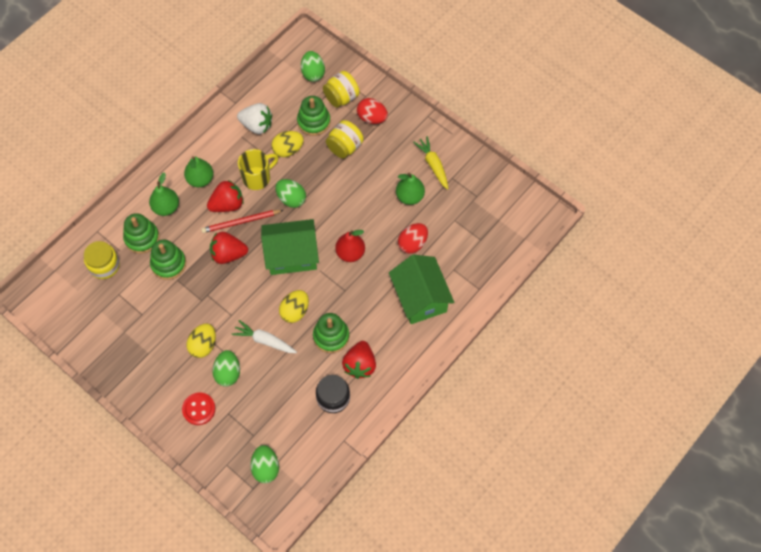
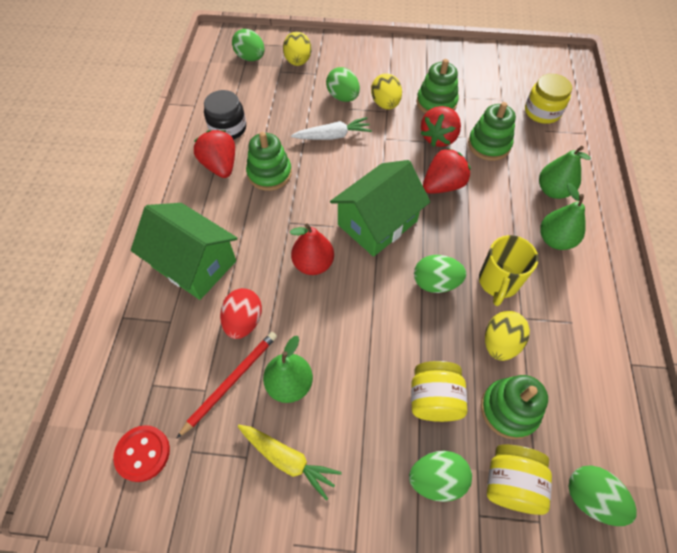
camera: 145 degrees right, 5 degrees down
(142, 238) = (539, 151): green stacking toy -> green stacking toy (436, 103)
(199, 409) = (343, 64): red button -> red button (143, 453)
(227, 204) = (497, 232): red strawberry -> red strawberry (439, 137)
(241, 222) = (464, 223): red pencil -> red pencil (231, 381)
(257, 125) = (571, 350): white strawberry -> none
(295, 311) = (325, 174): yellow egg -> yellow egg (298, 62)
(372, 118) = (436, 479): red egg -> green egg

